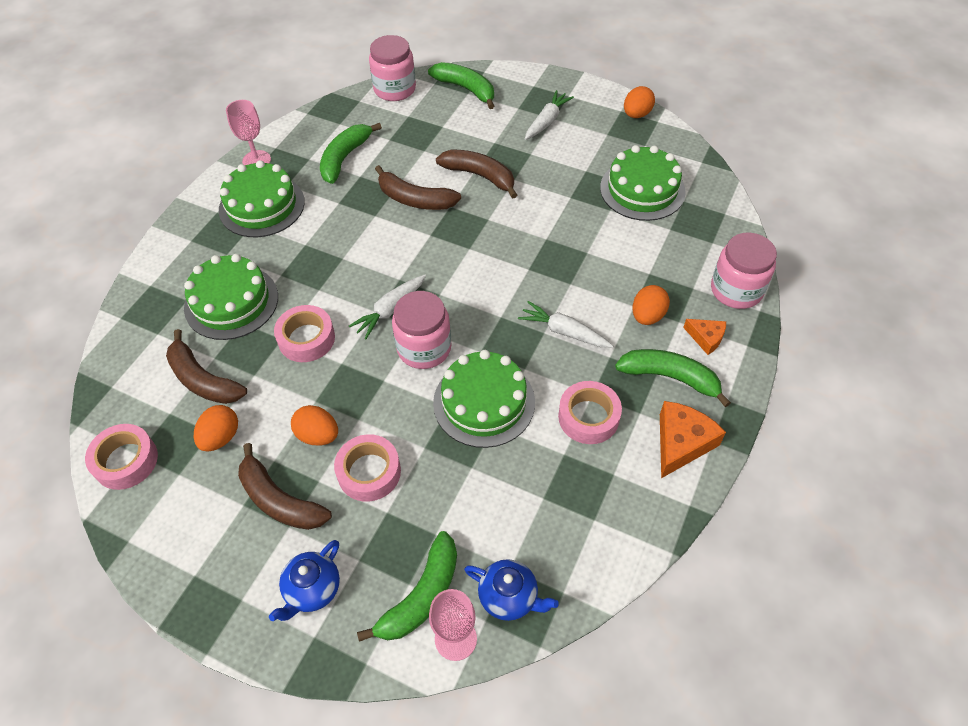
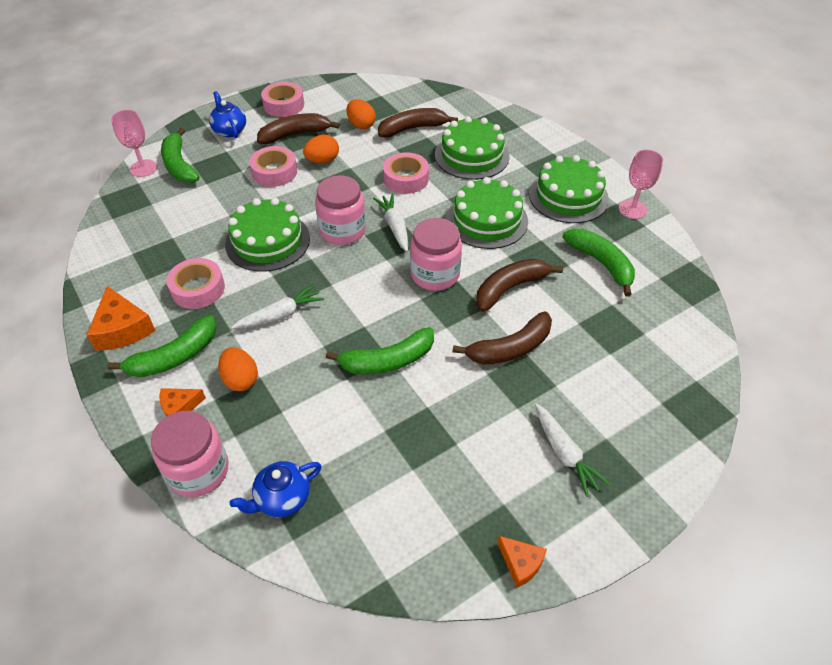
camera: 120 degrees right, 5 degrees down
(126, 461) = (380, 91): pink tape -> pink tape (284, 105)
(395, 89) = (700, 341): pink jar -> pink jar (435, 274)
(466, 89) = (670, 404): green banana -> green banana (388, 361)
(509, 597) = (137, 196): blue teapot -> blue teapot (282, 499)
(636, 114) = (521, 563): orange egg -> orange cheese
(642, 190) = (389, 479): green cake -> green cake (487, 220)

